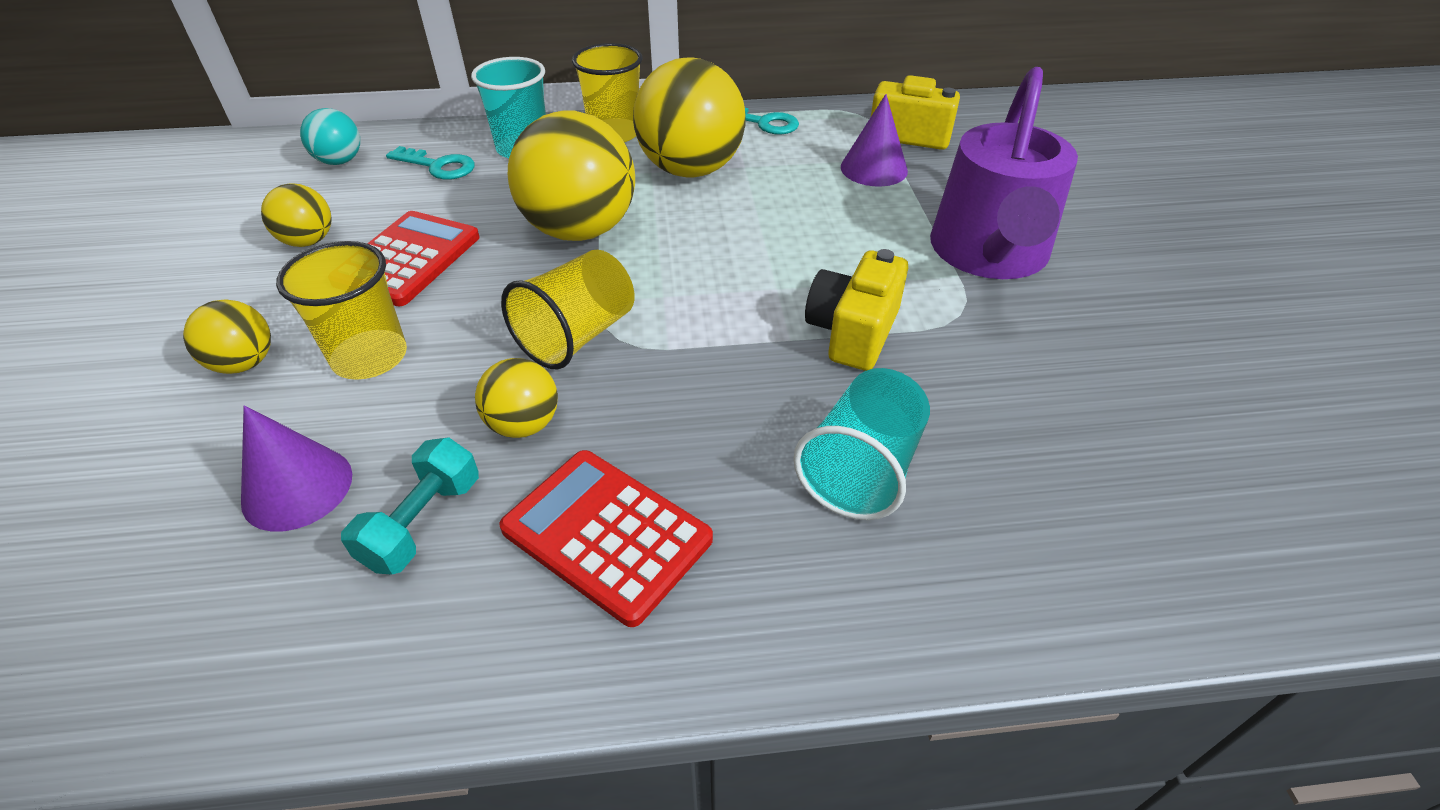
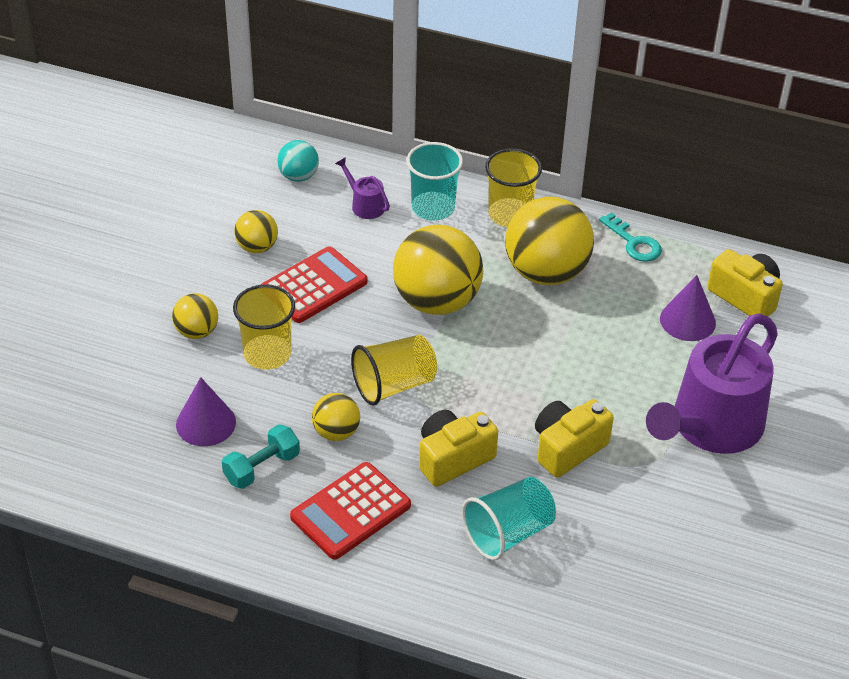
camera: 25 degrees right, 0 degrees up
(438, 166) = (365, 205): turquoise key -> purple watering can
(606, 534) = (350, 511): red calculator -> red calculator turned 105 degrees counterclockwise
(715, 398) = (453, 458): none -> yellow camera

